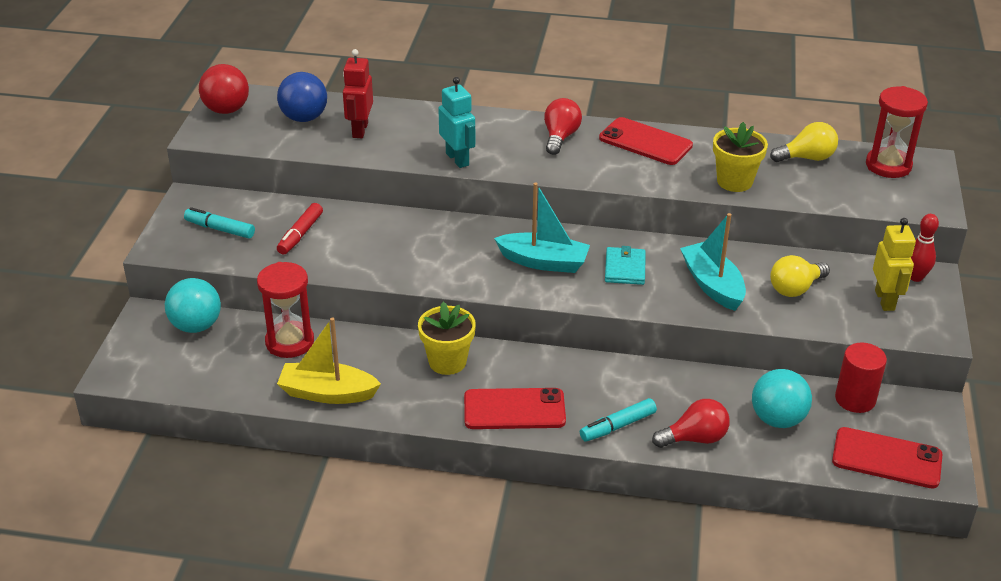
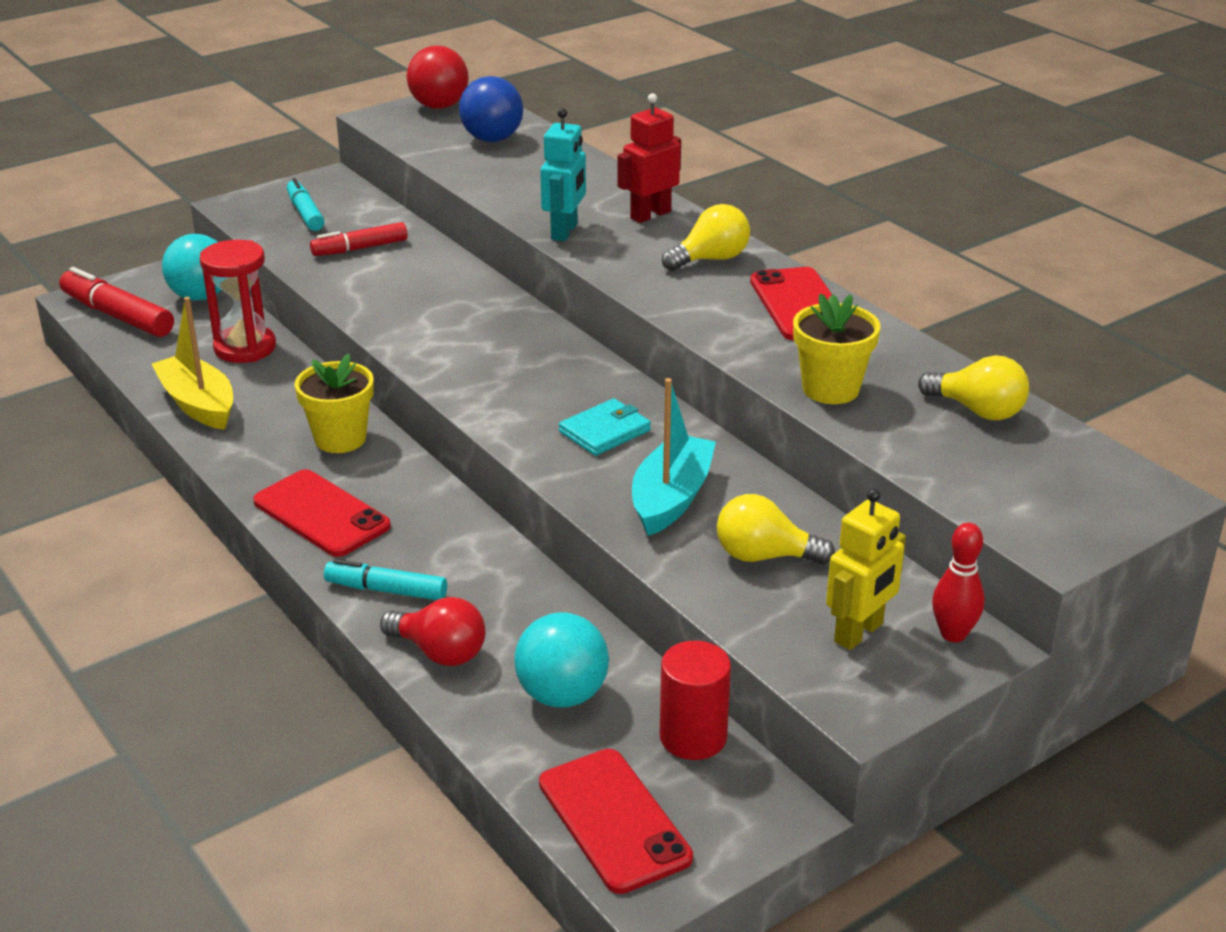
camera: 45 degrees right, 5 degrees down
(163, 370) = (117, 315): none -> red marker
(359, 130) = (522, 169): red robot -> red robot (650, 215)
(544, 262) = (533, 382): turquoise boat -> none
(560, 137) = (710, 259): red light bulb -> yellow light bulb
(888, 165) = (1081, 471): red hourglass -> none

